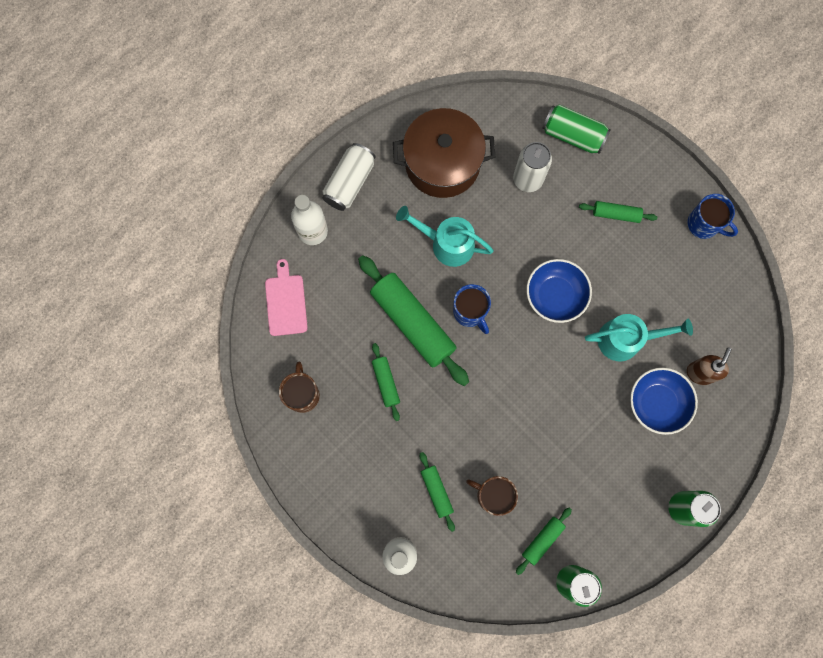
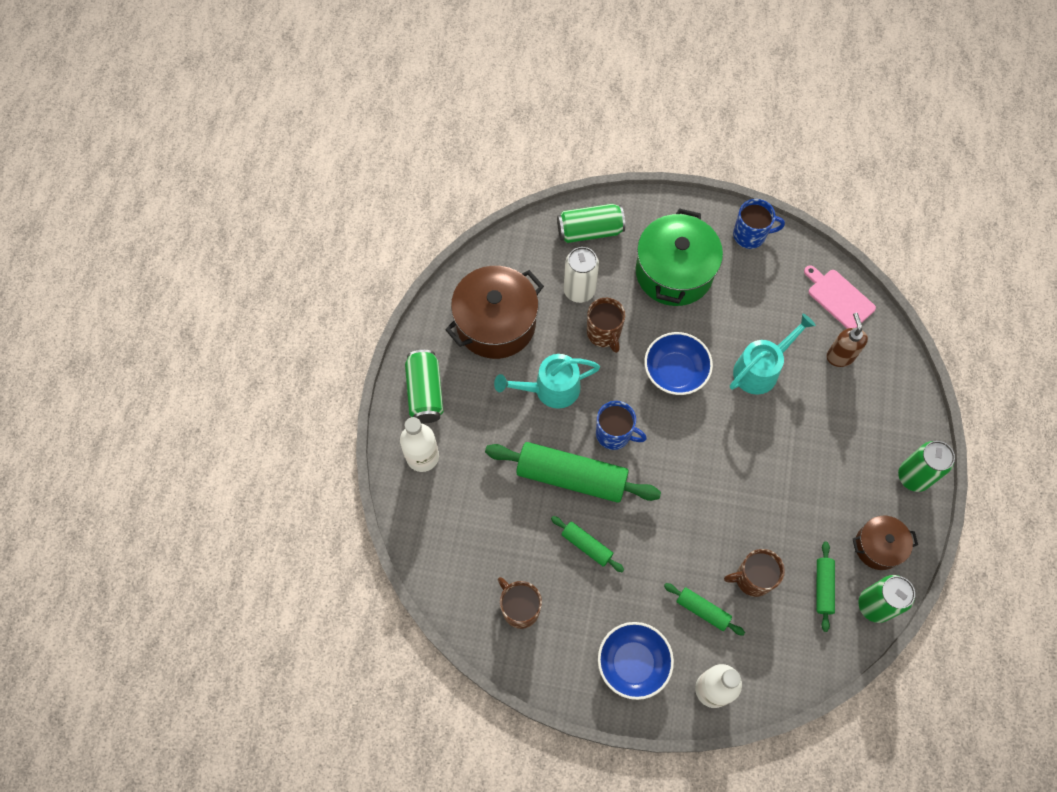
camera: 35 degrees left, 10 degrees down
(286, 302) = (444, 536): pink cutting board -> pink cutting board (839, 298)
(349, 182) = (425, 392): white can -> green can
(521, 227) = (604, 333): none -> brown mug
(610, 540) = (878, 546): none -> brown pot
(616, 214) = (674, 272): green rolling pin -> green pot
(657, 403) = (826, 404): blue bowl -> blue bowl (633, 663)

